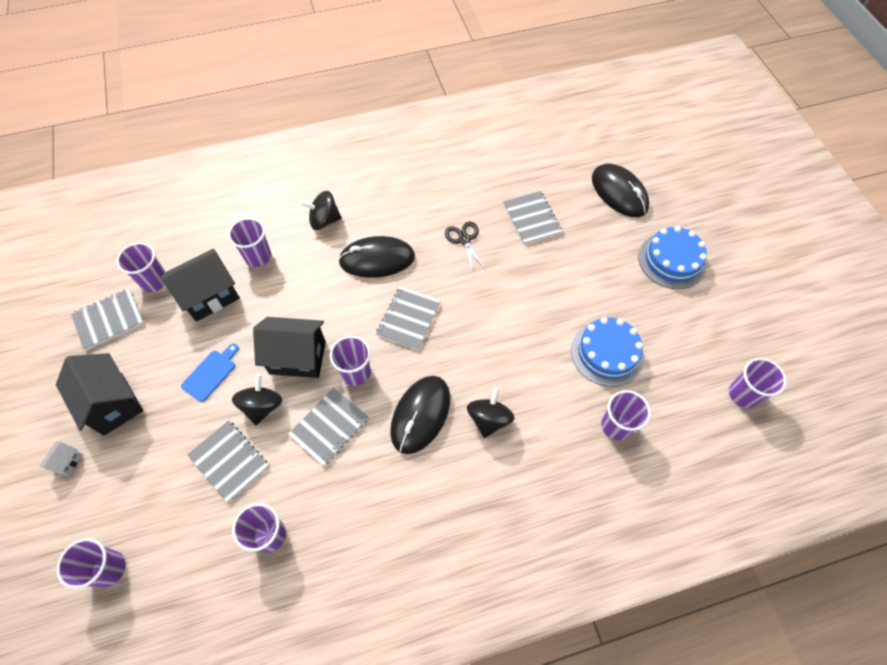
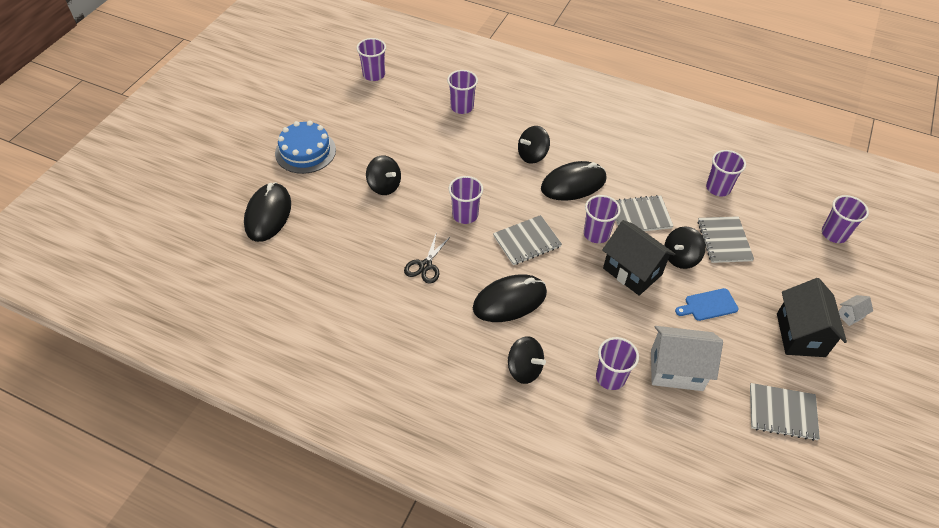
camera: 140 degrees left, 10 degrees down
(154, 281) = (723, 423): purple cup -> purple cup (465, 215)
(210, 296) = (676, 370): black house -> white house
(377, 259) = (509, 300): black mouse -> black mouse turned 60 degrees counterclockwise
(532, 218) = (356, 244): grey notebook -> none
(573, 279) = (384, 186): none -> black spinning top
(607, 353) = (420, 137): blue cake -> none

